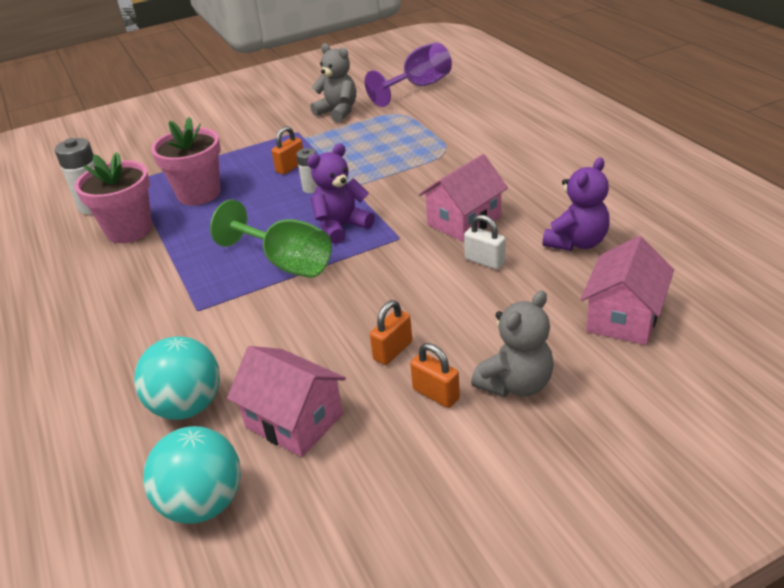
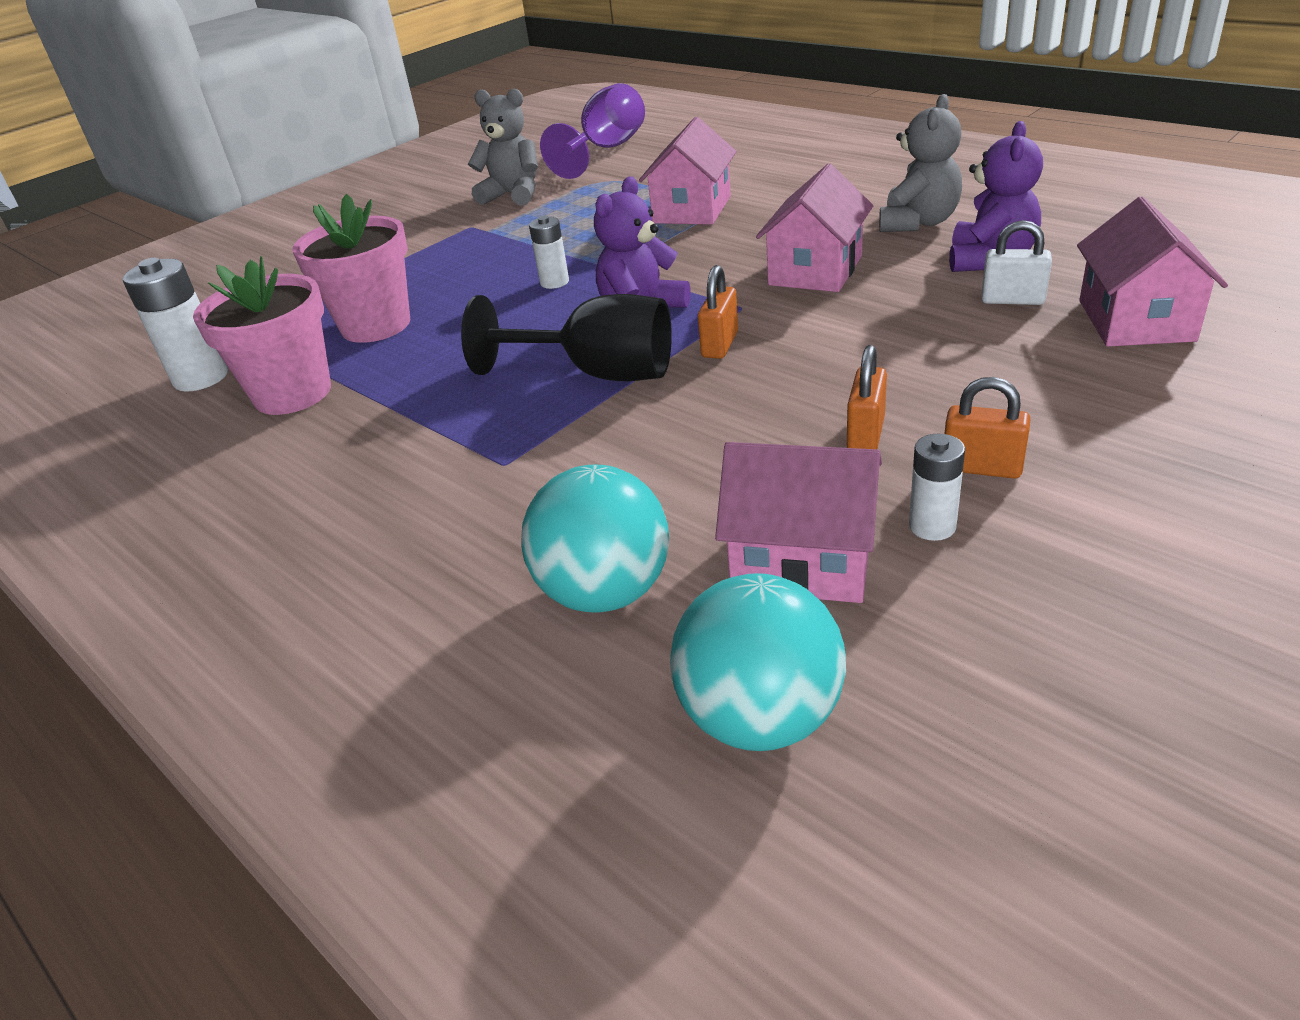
camera: 20 degrees left, 0 degrees up
(286, 263) = (598, 373): green goblet -> black goblet
(290, 167) = (498, 266): orange padlock -> orange padlock (720, 344)
(376, 423) = (932, 526): none -> white battery
(431, 151) = (692, 209): none -> pink house
(484, 261) = (889, 305): white padlock -> white padlock (1012, 300)
(515, 384) = (1078, 426): grey teddy bear -> grey teddy bear (918, 223)

